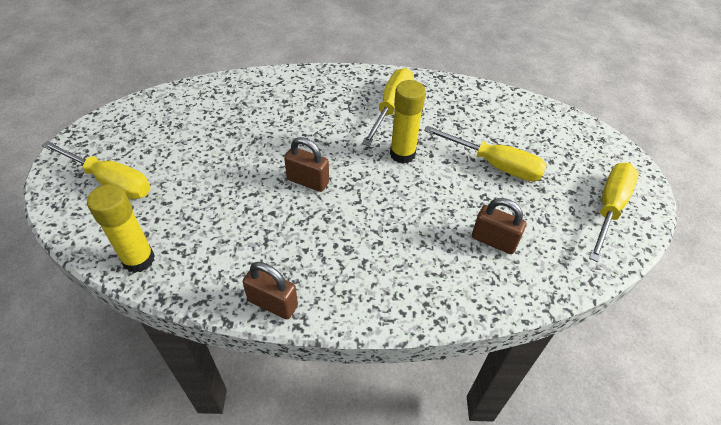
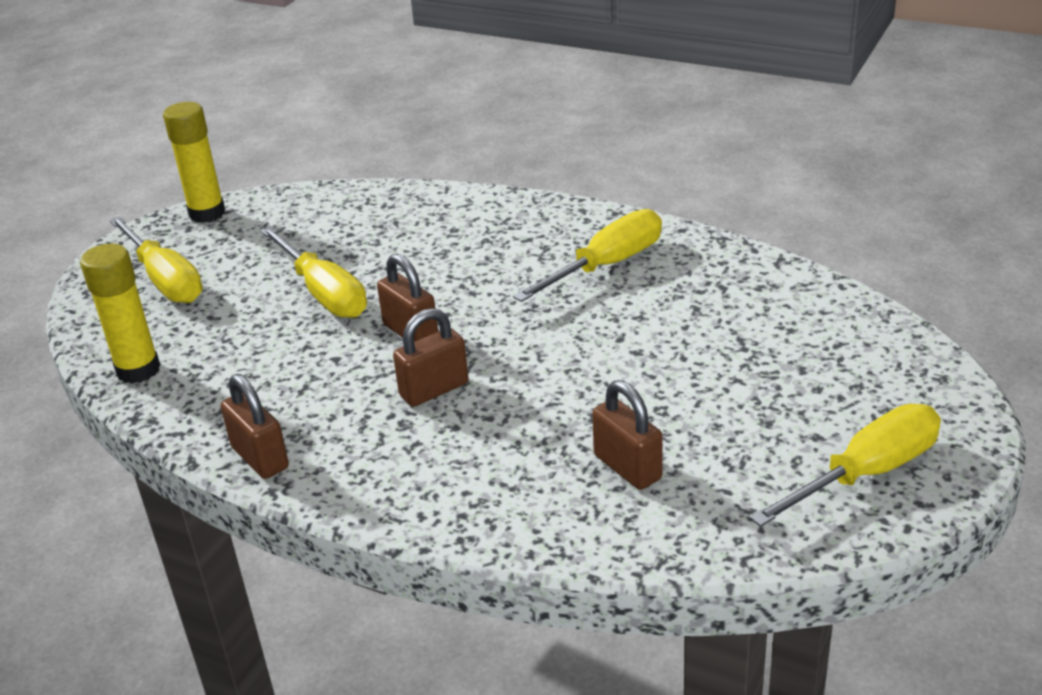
camera: 30 degrees right, 15 degrees down
(350, 219) = (434, 390): none -> brown padlock
(402, 154) = (575, 328): yellow glue stick -> yellow glue stick (207, 213)
(495, 165) = (713, 372): yellow screwdriver -> yellow screwdriver (323, 293)

